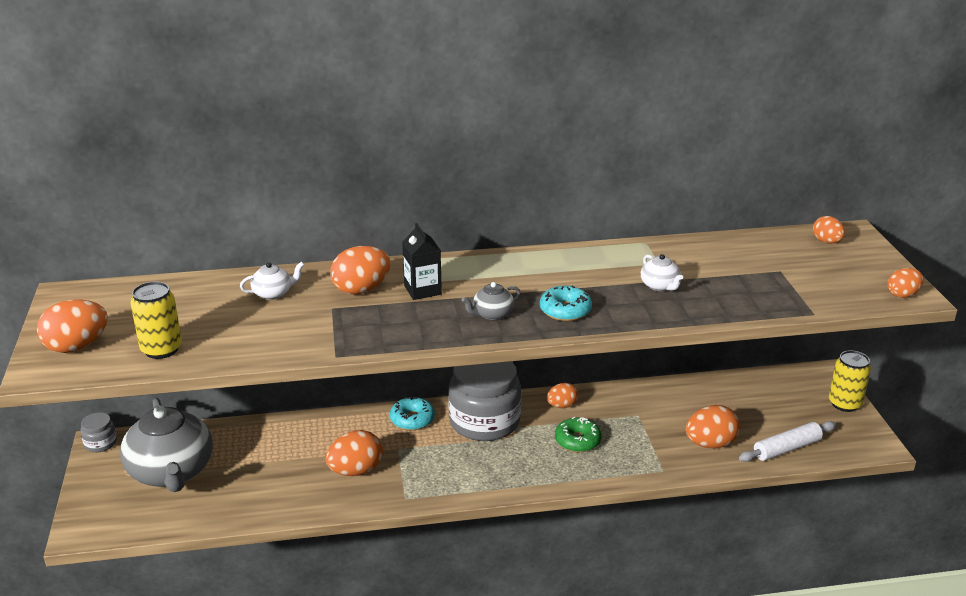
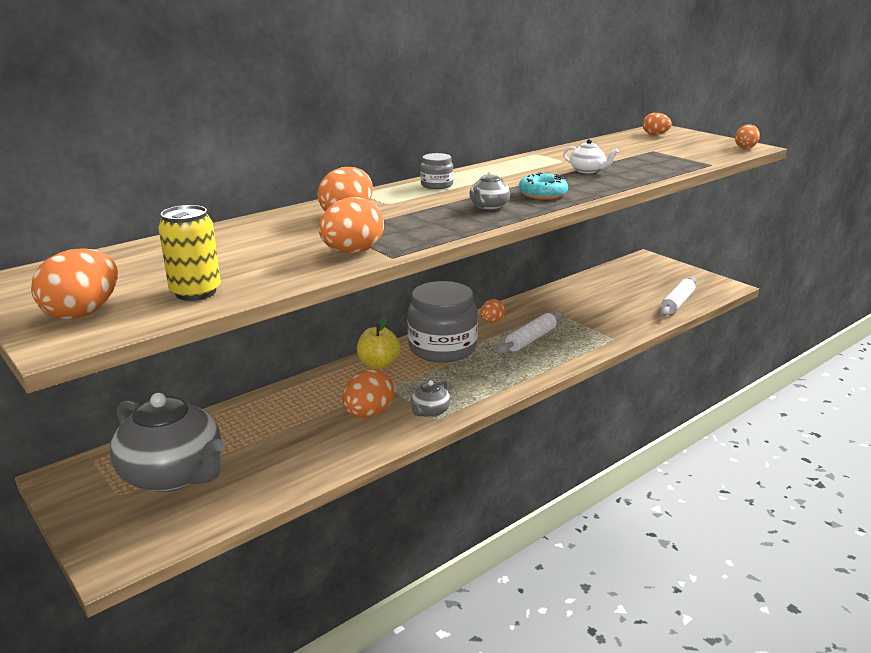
camera: 30 degrees left, 5 degrees down
(100, 443) = (59, 477): grey jar -> grey jar (436, 185)
(273, 293) = (262, 234): white teapot -> none
(407, 488) = (430, 411): none -> grey teapot
(412, 419) = (378, 364): turquoise donut -> yellow apple
(422, 290) = (404, 206): black carton -> none
(577, 441) = (530, 339): green donut -> white rolling pin
(710, 444) = (625, 314): orange egg -> orange egg (352, 252)
(844, 404) = (679, 270): yellow can -> none

